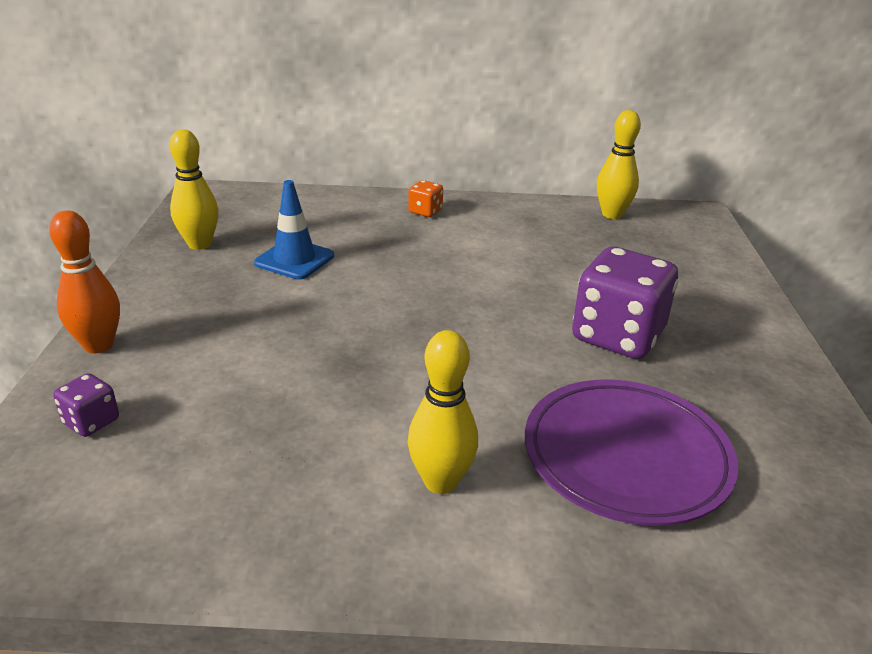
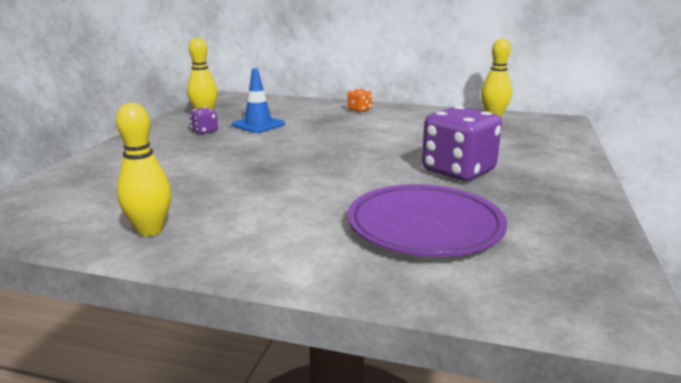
camera: 15 degrees right, 10 degrees down
(91, 422) = (86, 180): purple dice -> purple dice (204, 131)
(99, 345) = (114, 151): orange bowling pin -> none
(441, 482) = (282, 225): yellow bowling pin -> yellow bowling pin (150, 230)

